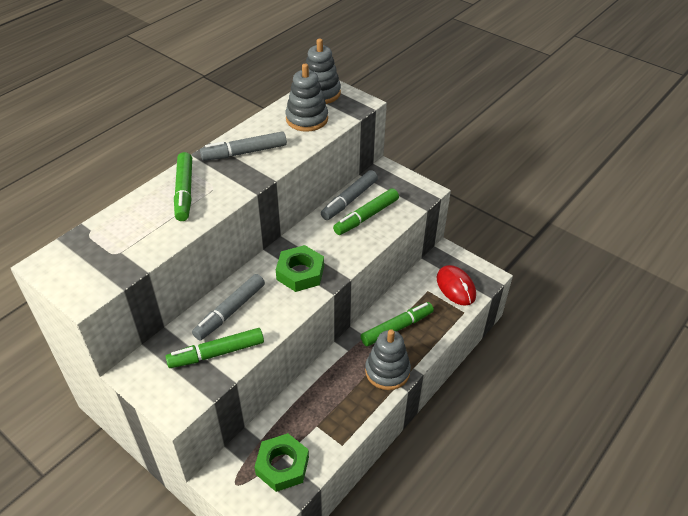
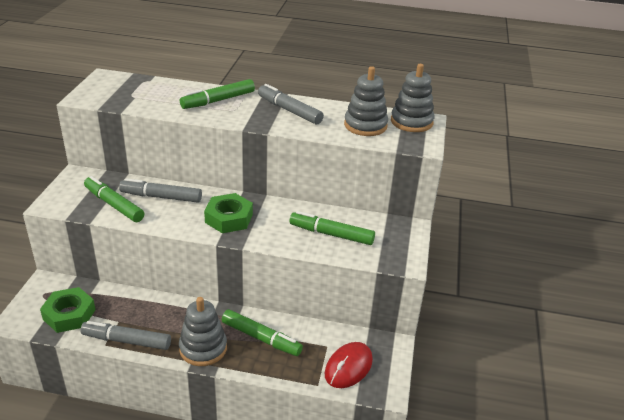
camera: 60 degrees right, 10 degrees down
(349, 200) = (345, 218): grey marker -> grey marker (127, 341)

